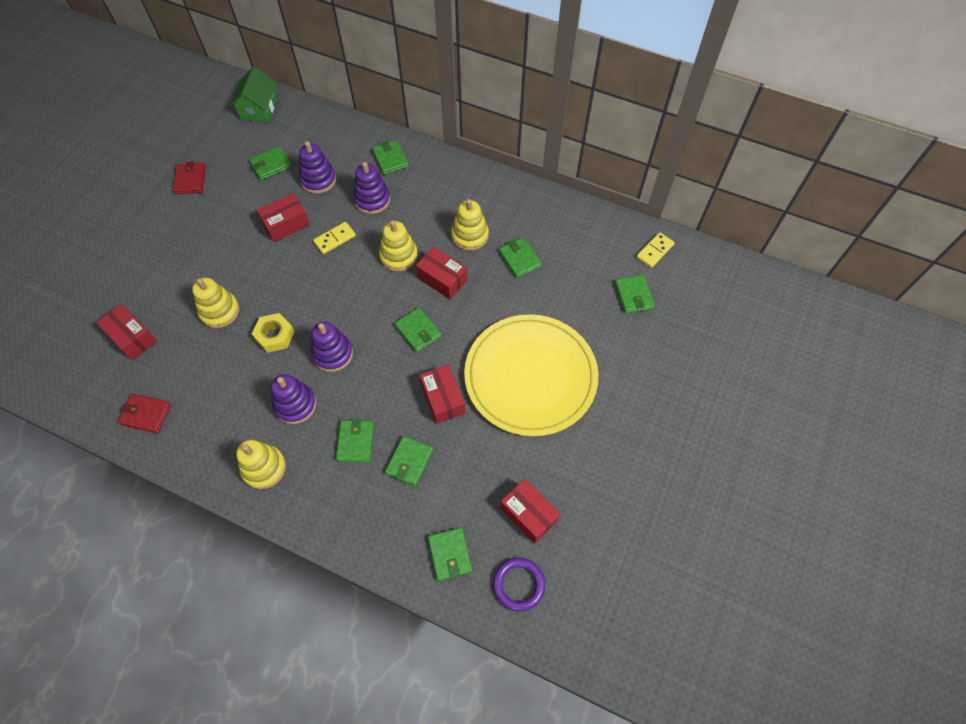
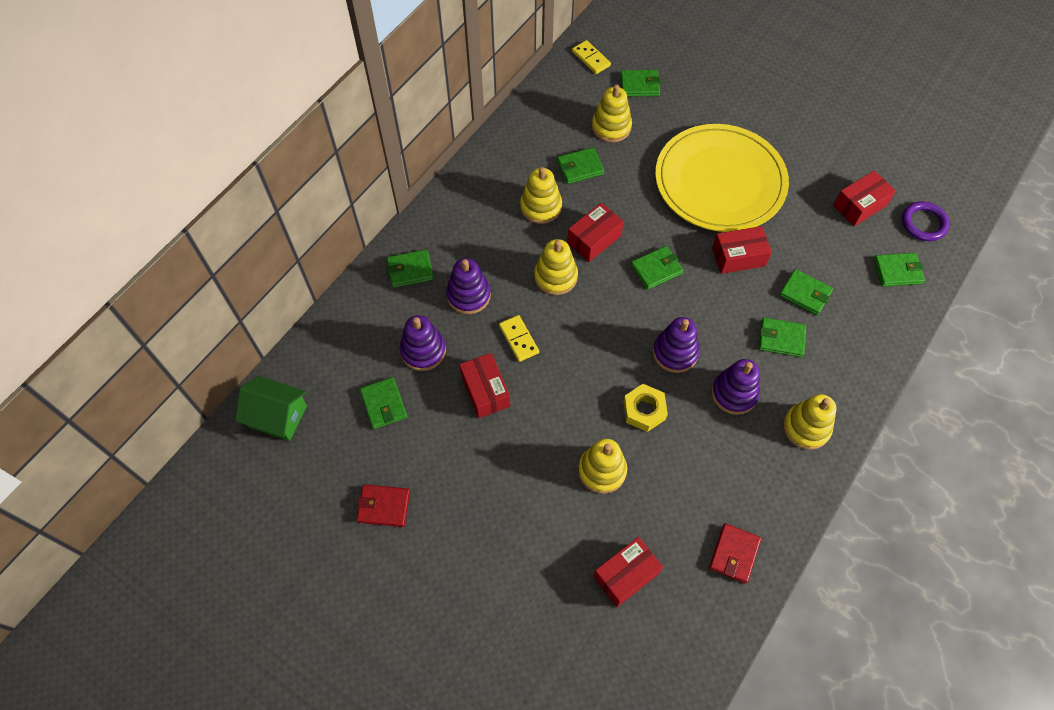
camera: 80 degrees left, 0 degrees up
(574, 278) = (611, 127): none -> yellow stacking toy

